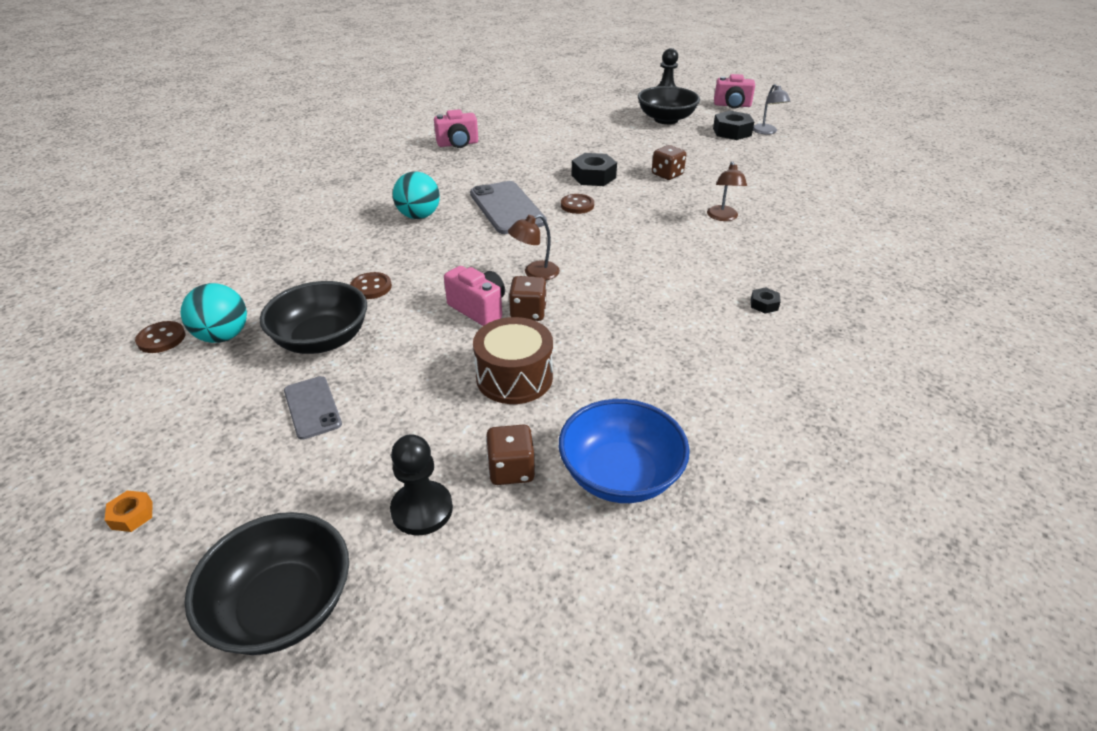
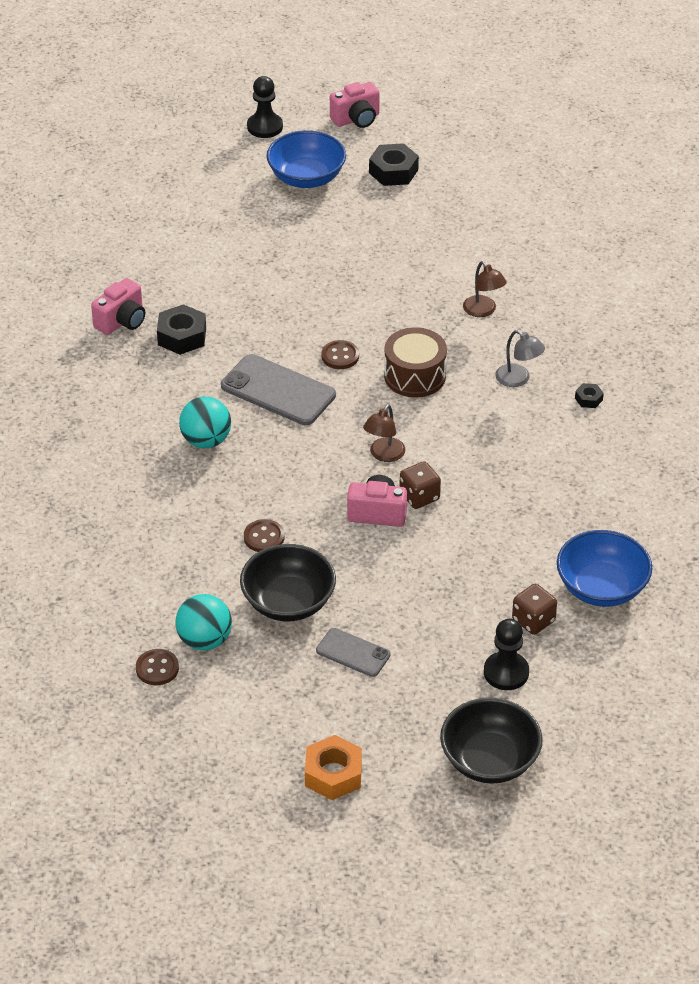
camera: 35 degrees left, 5 degrees up
(132, 515) = (333, 774): orange nut -> orange nut, size x1.97
(514, 377) = (467, 556): brown drum -> brown drum (415, 376)
(593, 176) = (317, 308): black nut -> black nut (182, 336)
(666, 119) = (306, 178): black bowl -> blue bowl
(667, 174) = (385, 272): brown dice -> none
(766, 132) = (428, 156): grey lamp -> grey lamp (518, 379)

